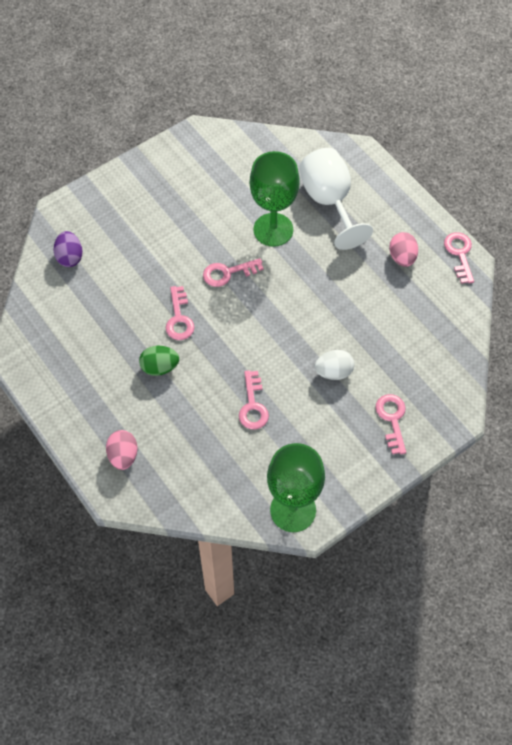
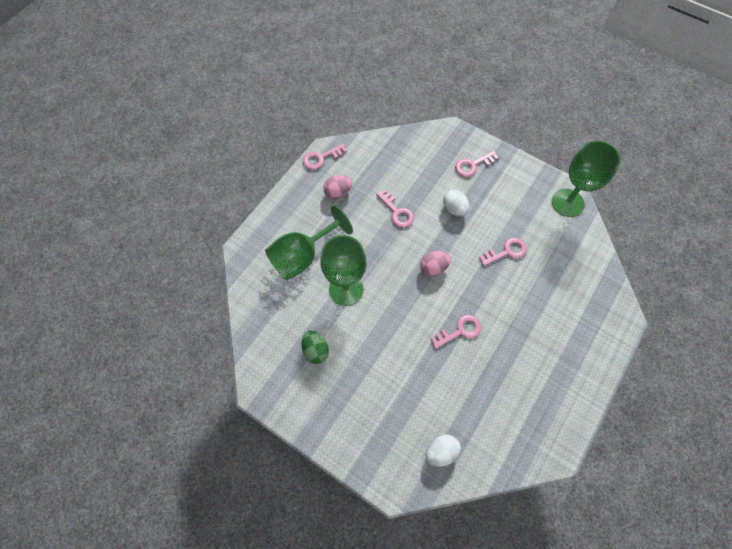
camera: 110 degrees left, 5 degrees up
(70, 257) = (441, 451): purple egg -> white egg
(123, 456) = (592, 325): pink egg -> pink egg (433, 268)
(160, 367) = (509, 328): green egg -> green egg (315, 350)
(228, 273) = (401, 309): pink key -> pink key (397, 212)
(329, 202) = (303, 256): white goblet -> green goblet

